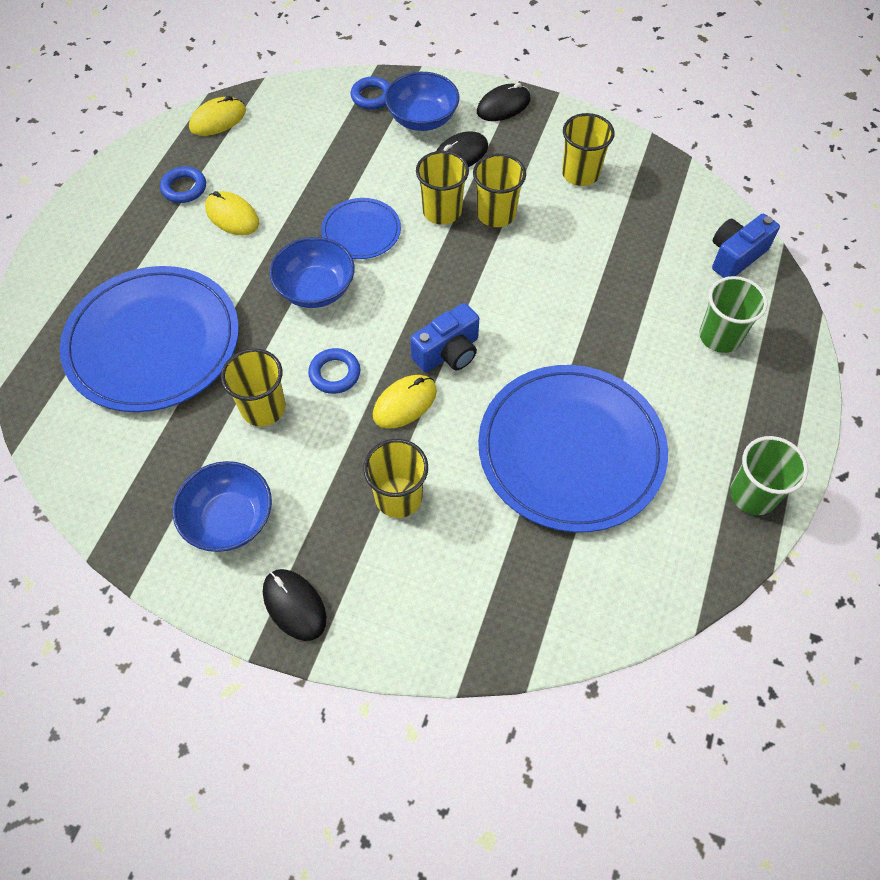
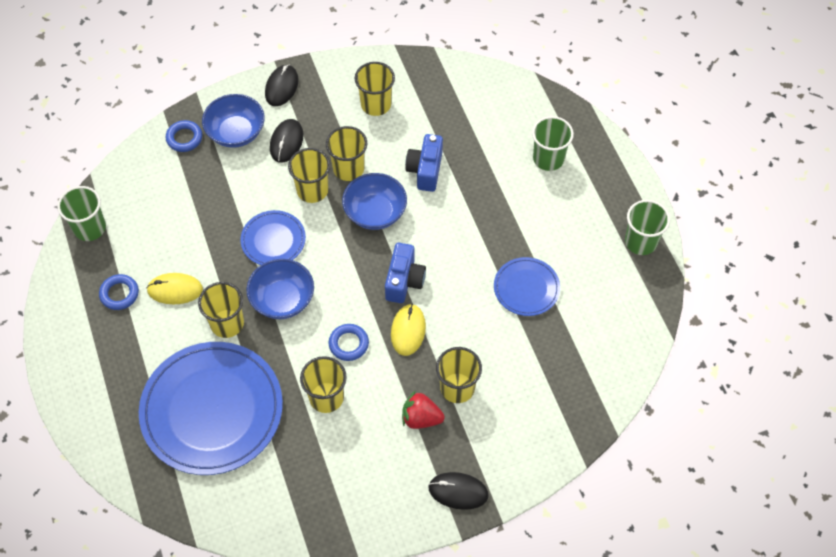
camera: 40 degrees left, 0 degrees up
(218, 119) = (90, 228): yellow mouse -> green cup
(229, 519) = (373, 476): blue bowl -> blue bowl (375, 212)
(245, 275) = (227, 323): none -> yellow cup
(332, 499) = (421, 418): none -> red strawberry
(571, 450) = (526, 288): blue plate -> blue plate, size x0.49
(735, 256) = (515, 100): blue camera -> blue camera (425, 170)

